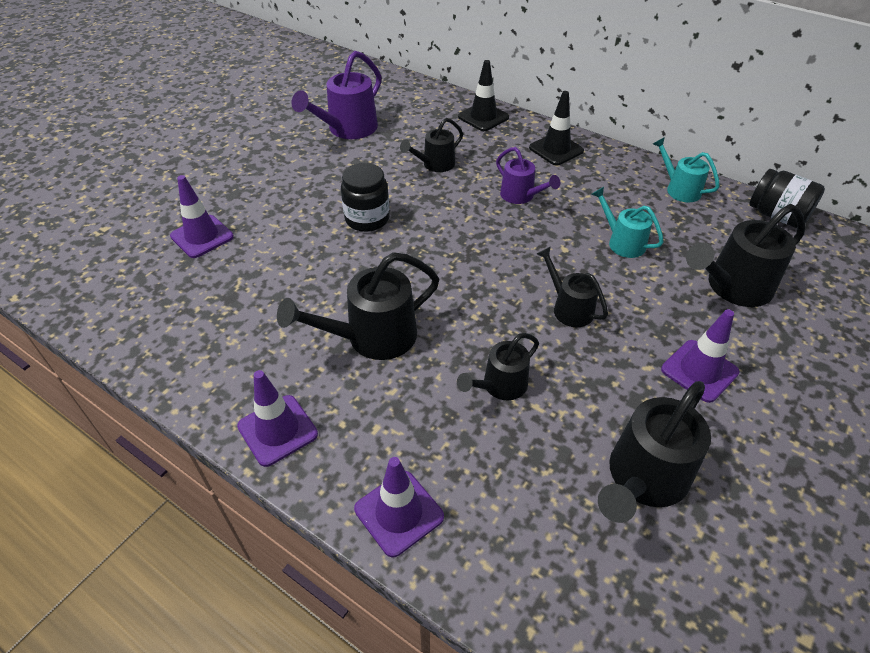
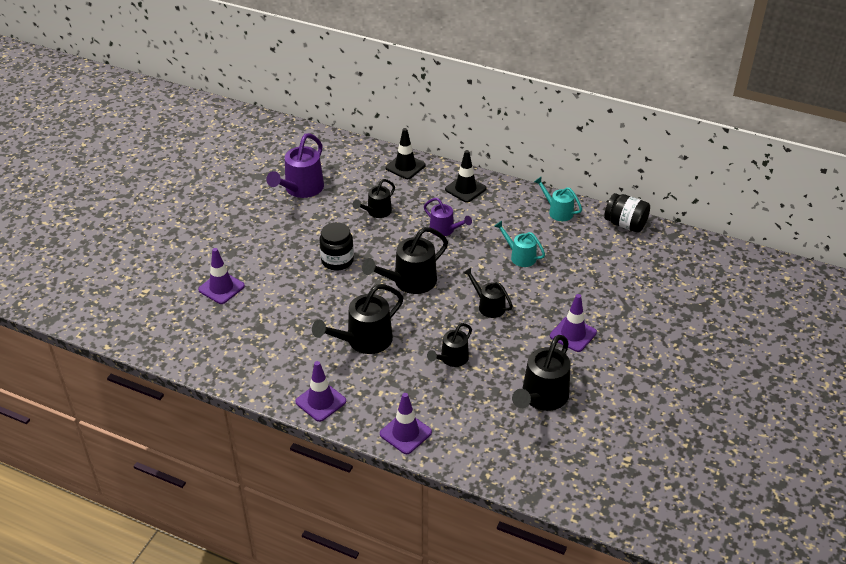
camera: 10 degrees left, 5 degrees down
(732, 287) = (594, 279): black watering can -> black watering can (409, 282)

